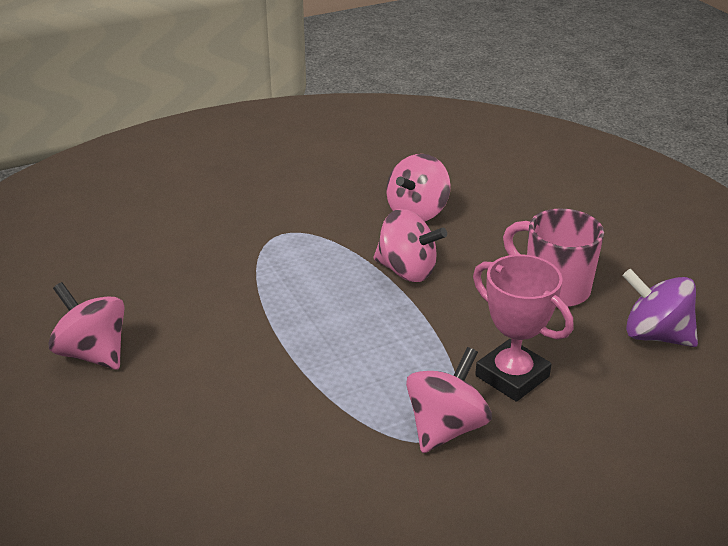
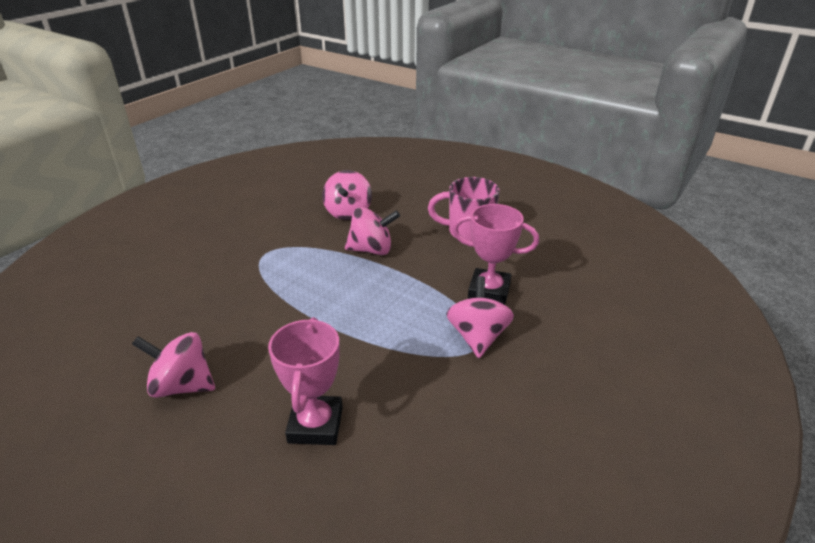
camera: 30 degrees left, 0 degrees up
(186, 449) = (315, 425): none -> pink trophy
(655, 335) = (544, 240): purple spinning top -> none

